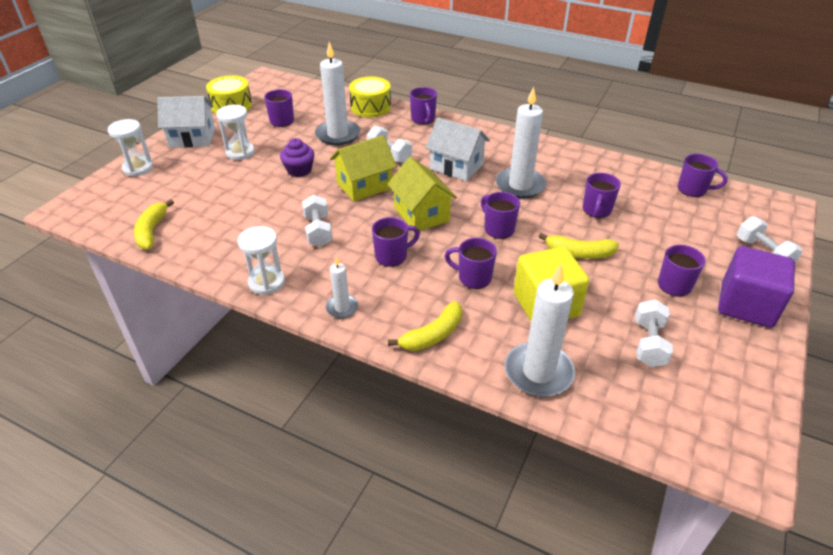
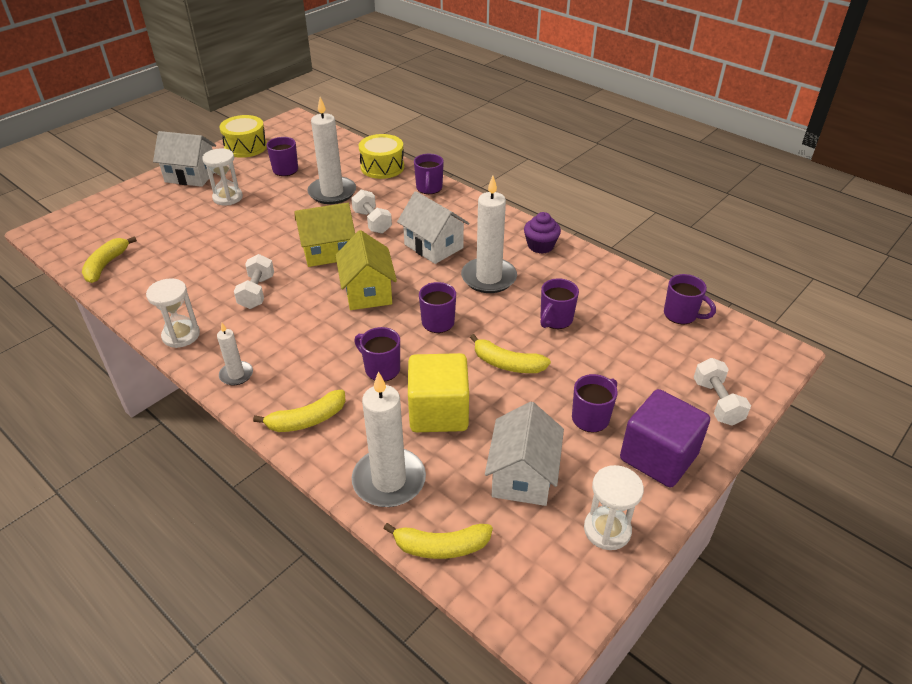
camera: 15 degrees right, 0 degrees up
(138, 168) = (126, 199): white hourglass -> white hourglass (607, 530)
(299, 170) = (273, 225): purple cupcake -> purple cupcake (540, 246)
(392, 256) = (314, 331): purple mug -> none
(618, 419) = (441, 547): none -> yellow banana
(649, 343) = (522, 476): white dumbbell -> white house

